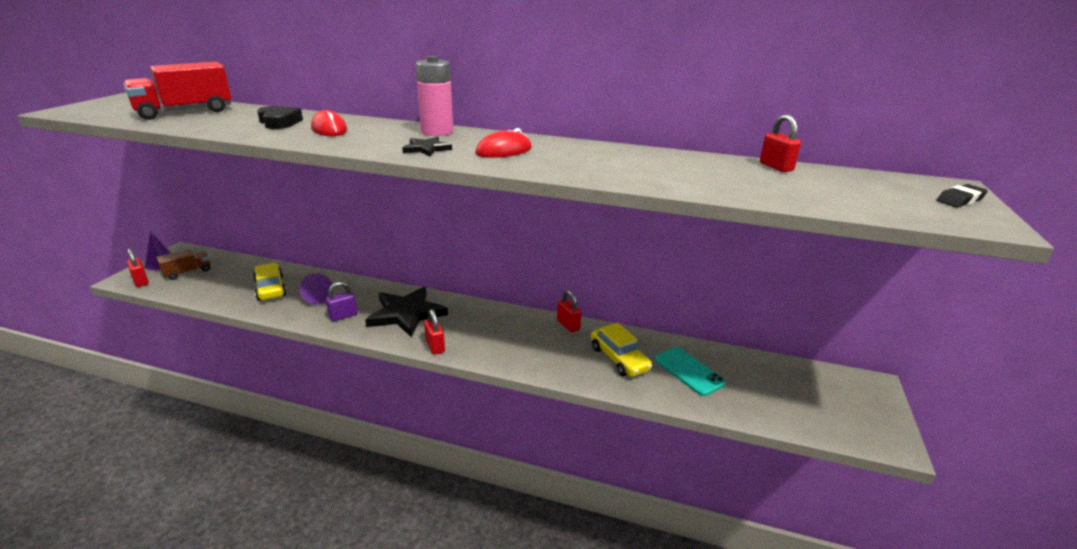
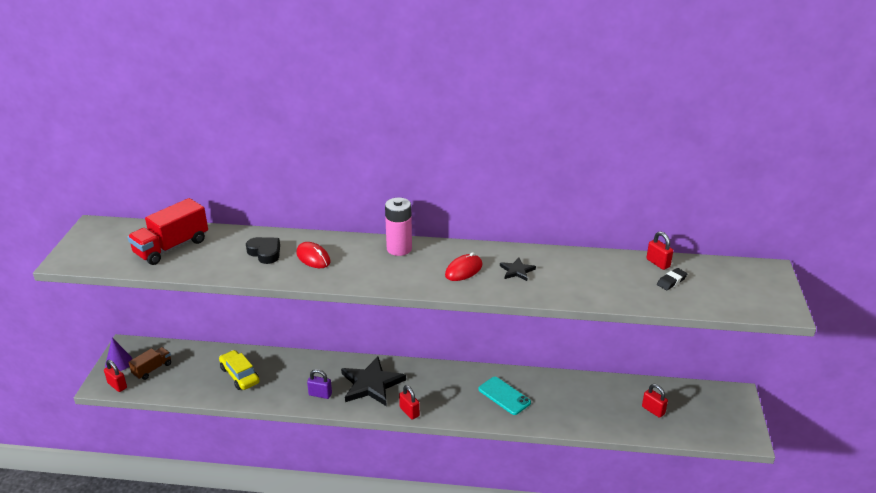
camera: 10 degrees left, 5 degrees up
(316, 297) = (285, 378): purple cone -> none
(343, 316) = (320, 394): purple padlock -> purple padlock turned 60 degrees clockwise
(426, 149) = (406, 276): black star -> black star (517, 271)
(568, 325) = (506, 375): red padlock -> red padlock (653, 410)
(619, 358) = (553, 400): yellow car -> none
(689, 371) = (607, 403): turquoise phone -> turquoise phone (504, 396)
(960, 200) = (773, 286): black eraser -> black eraser (671, 281)

